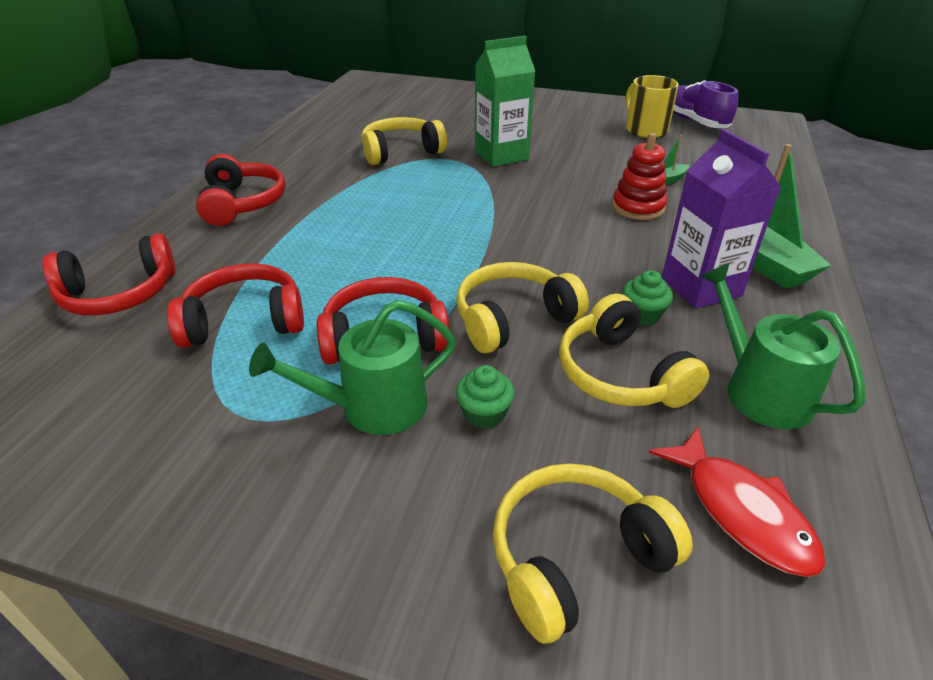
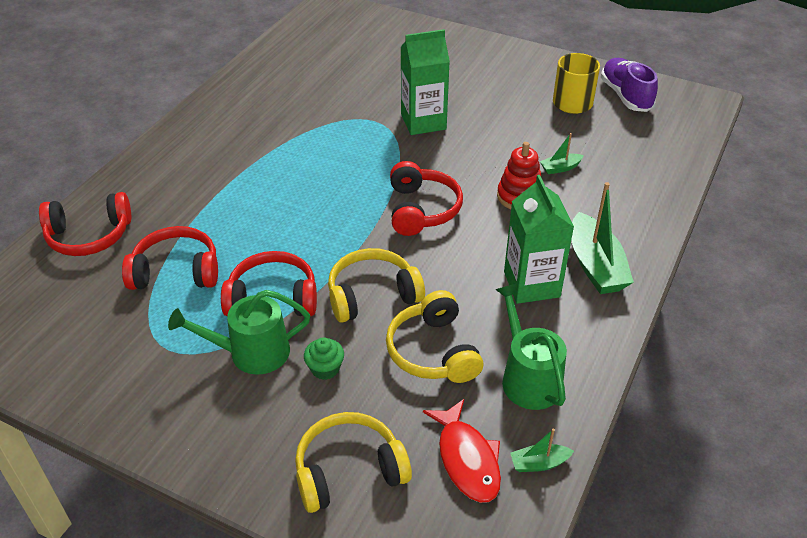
camera: 10 degrees right, 5 degrees up
(242, 203) = (190, 155): red headphones -> red headphones (421, 209)
(401, 152) = (335, 108): yellow headphones -> none
(642, 315) = (472, 304): green cupcake -> none
(701, 287) = (531, 284): purple carton -> green carton
(844, 502) = (539, 463): none -> green boat

